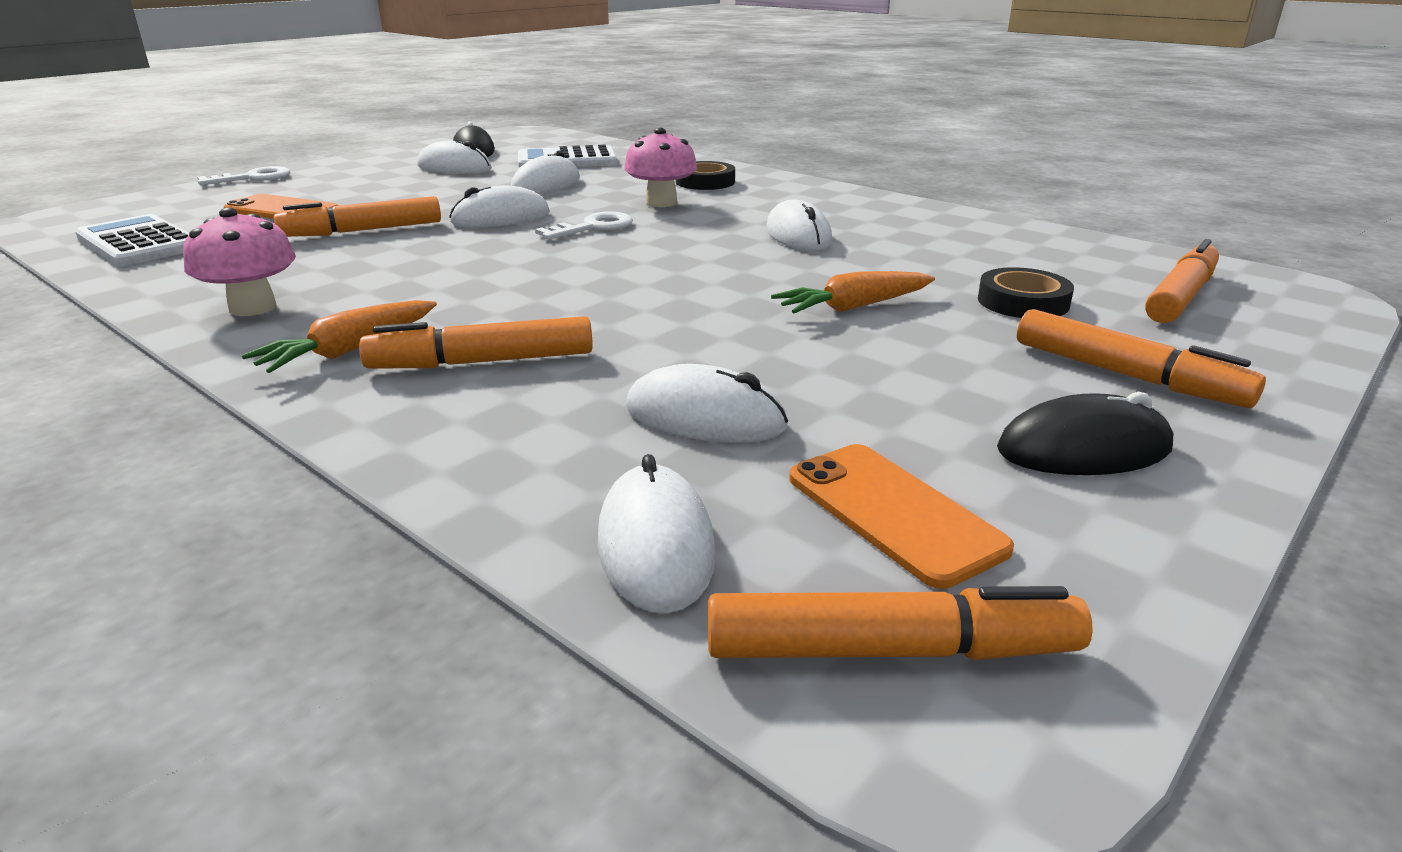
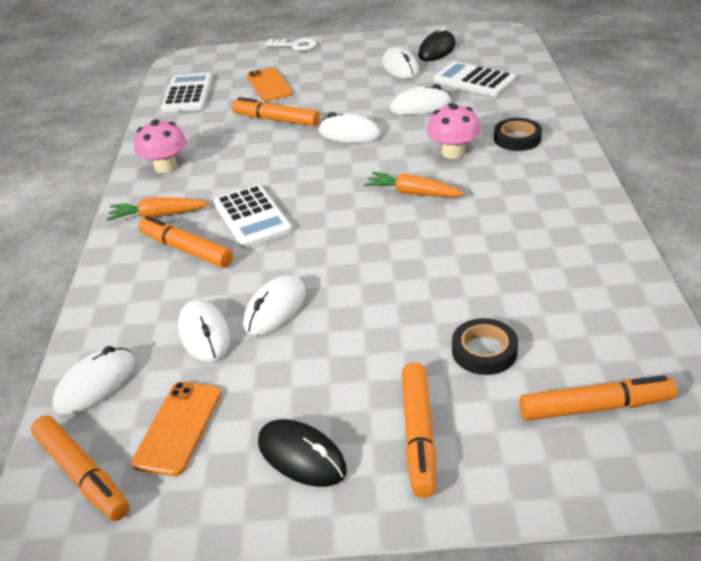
camera: 50 degrees right, 10 degrees up
(520, 306) = (252, 217): none -> white calculator
(593, 227) = (379, 163): white key -> none
(798, 235) = (473, 222): white mouse -> white mouse (275, 309)
(854, 307) = (387, 301): orange carrot -> orange carrot (413, 193)

